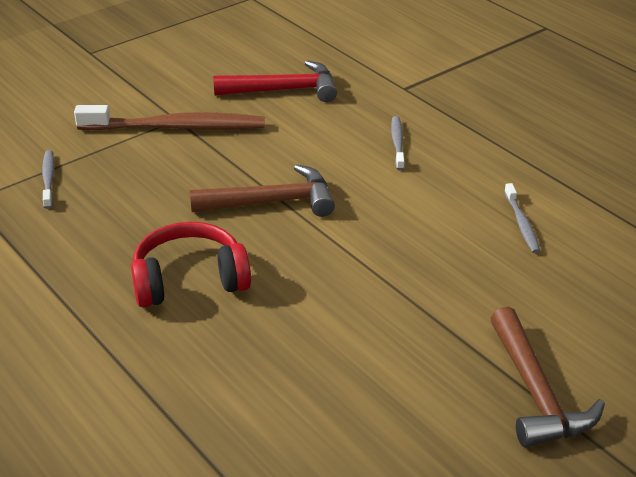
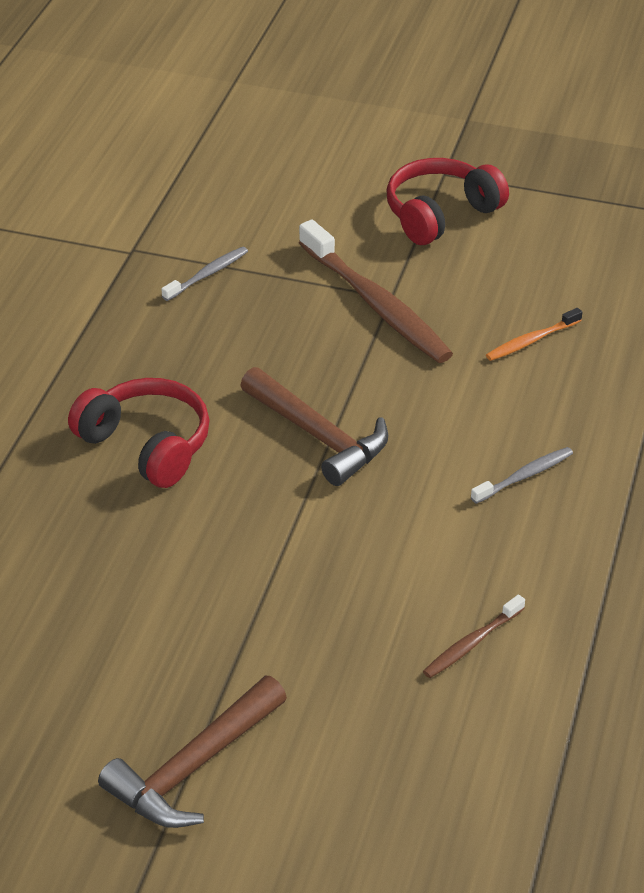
camera: 55 degrees right, 5 degrees up
(125, 70) = (440, 214): none -> red headphones
(284, 90) = (531, 341): red hammer -> orange toothbrush
(521, 224) = (472, 643): grey toothbrush -> brown toothbrush

